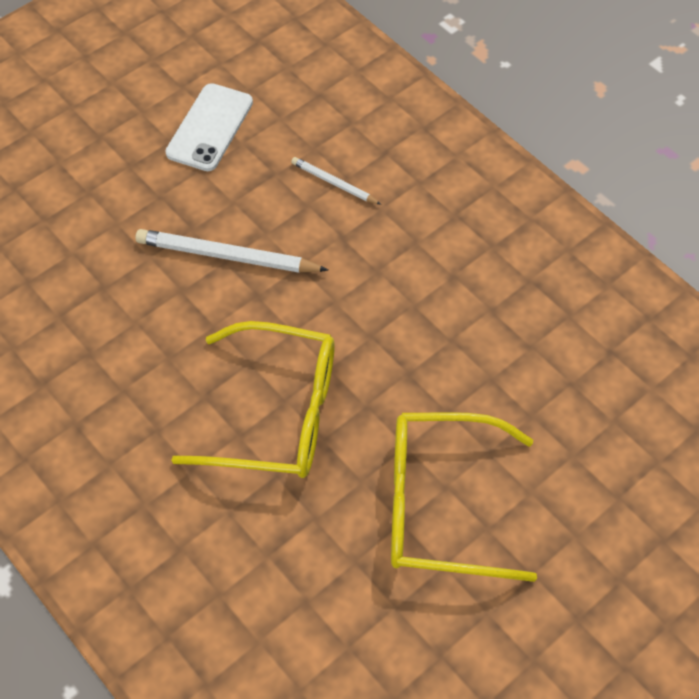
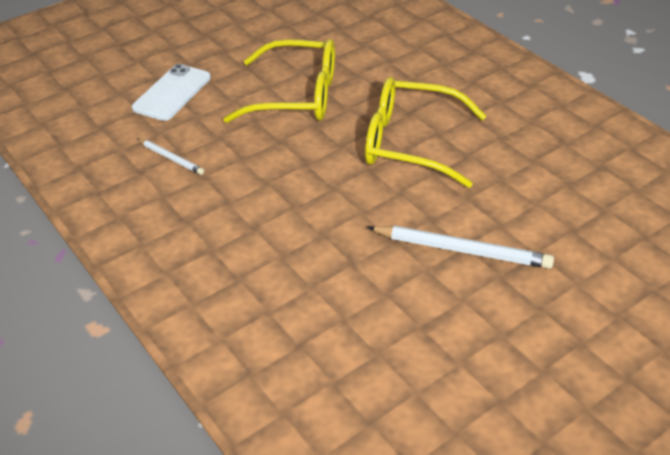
camera: 175 degrees left, 15 degrees down
(209, 127) = (499, 383): white phone -> white phone (172, 93)
(334, 183) = (357, 313): white pencil -> white pencil (171, 158)

